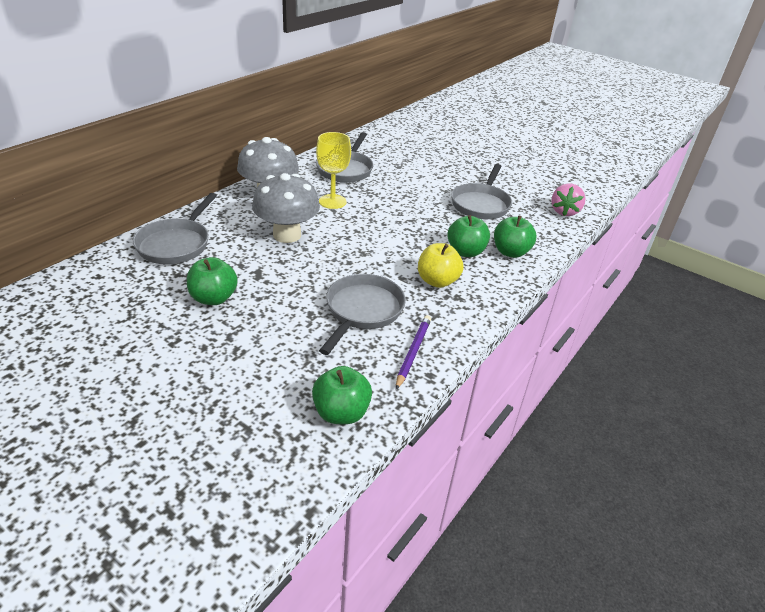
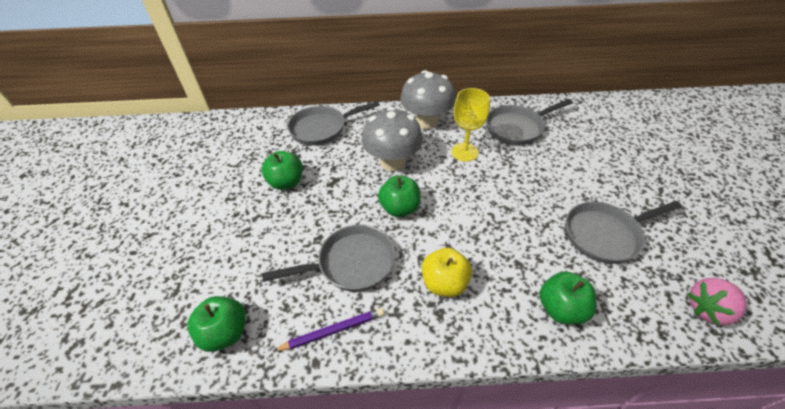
camera: 55 degrees right, 10 degrees up
(465, 252) = (513, 274): green apple -> green apple (400, 208)

